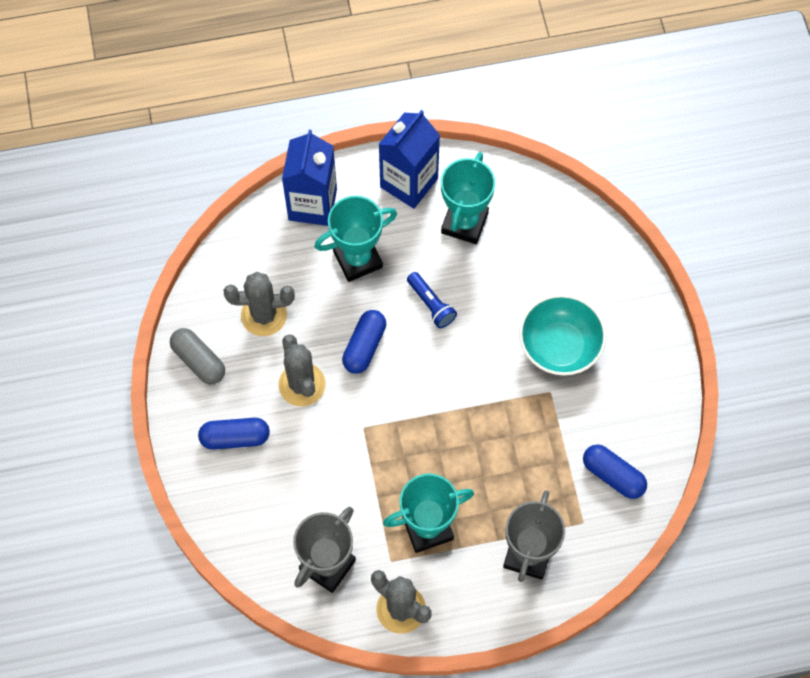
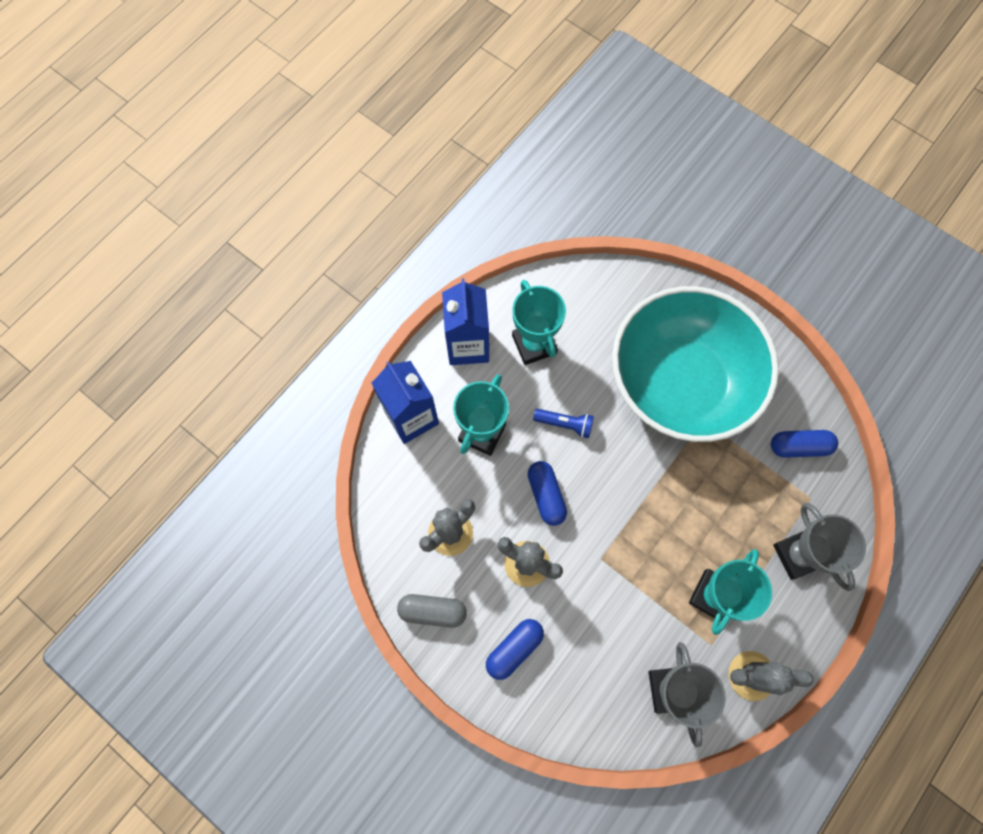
camera: 40 degrees left, 5 degrees up
(559, 346) = (680, 382): turquoise bowl -> turquoise bowl, size x1.97

